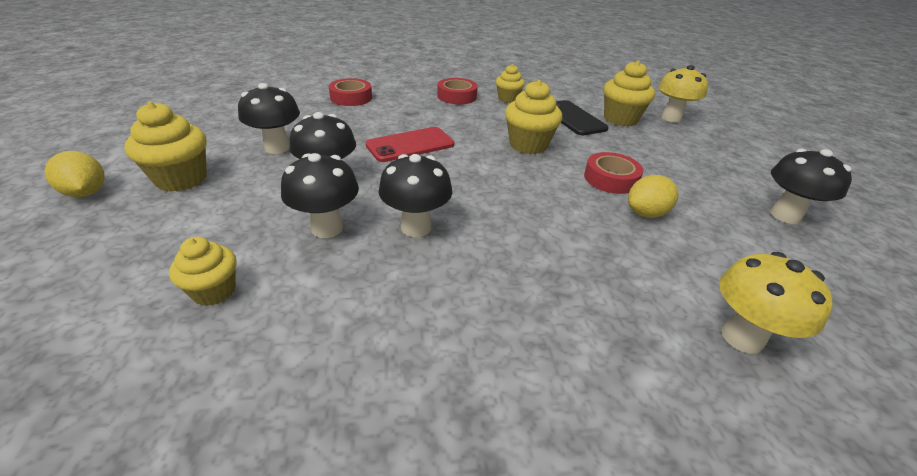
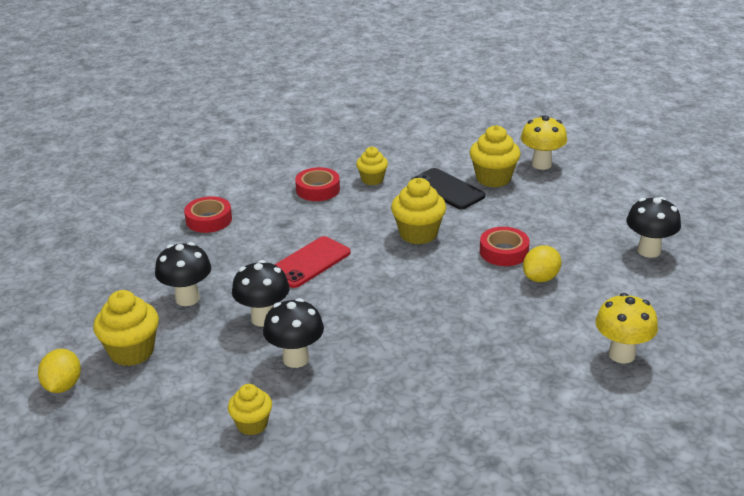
camera: 15 degrees left, 5 degrees down
(86, 193) = (63, 386): yellow lemon -> yellow lemon turned 60 degrees clockwise
(416, 227) = (365, 339): black mushroom -> none

